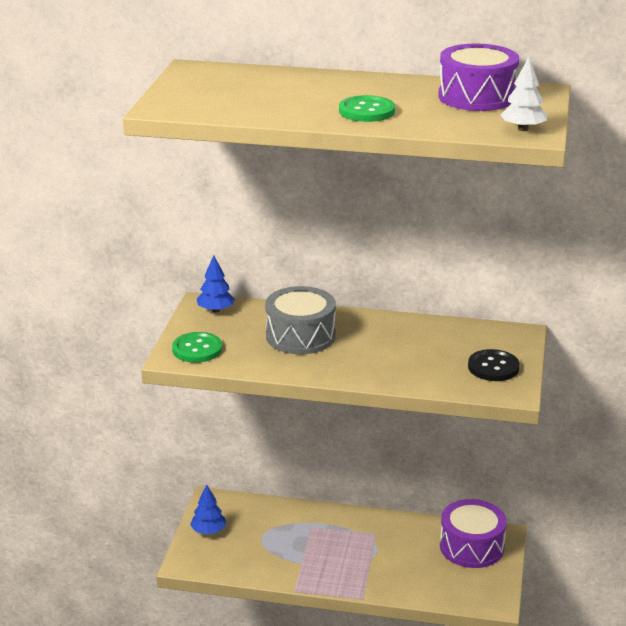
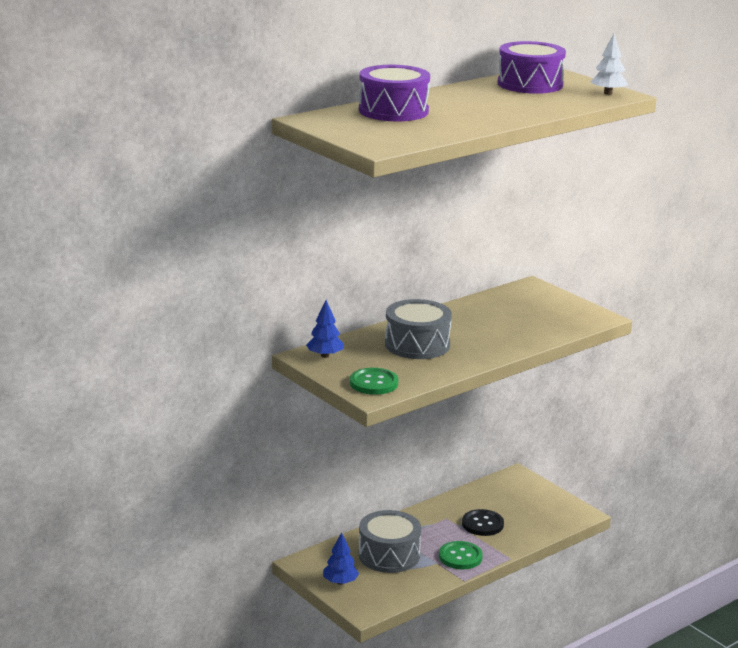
camera: 50 degrees left, 5 degrees down
(278, 534) = (389, 555): none -> grey drum
(366, 111) = (501, 110): green button -> green button (460, 557)
(471, 547) = (513, 492): purple drum -> purple drum (393, 111)
(493, 367) = (561, 309): black button -> black button (482, 524)

